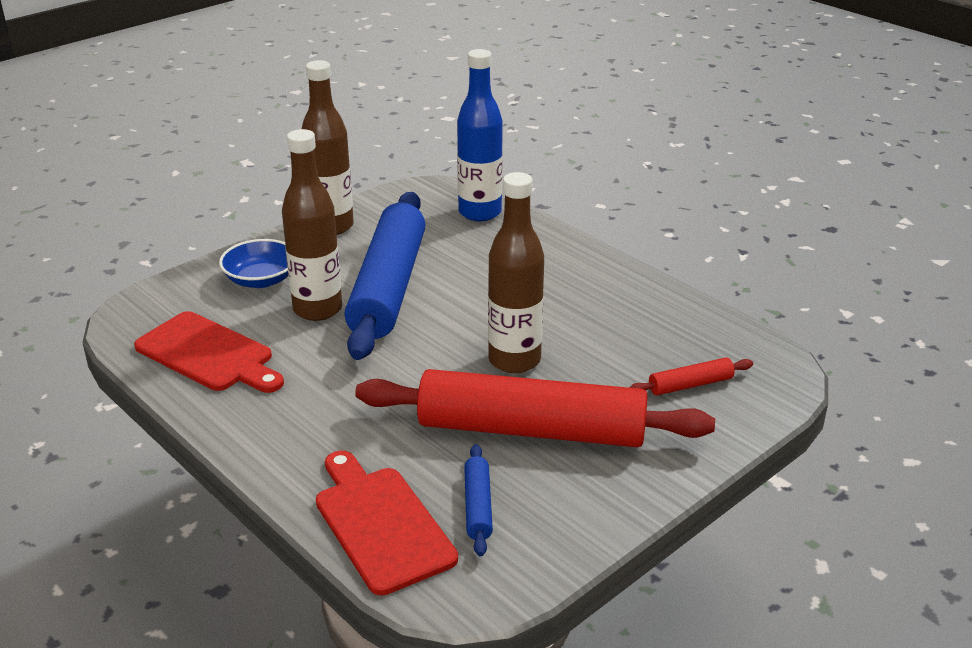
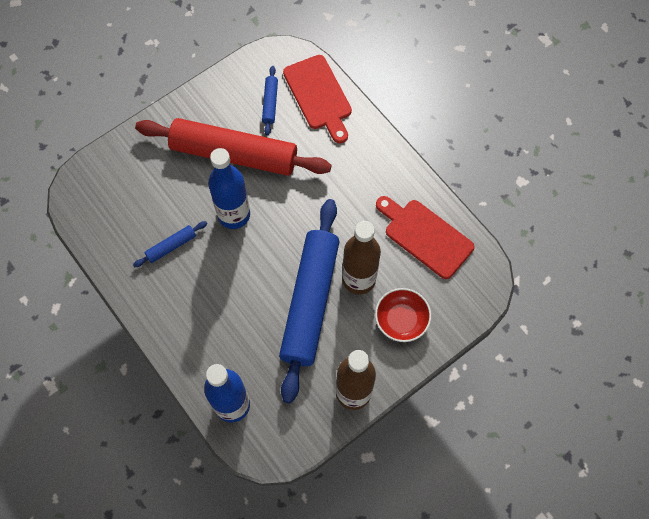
camera: 175 degrees left, 35 degrees up
(261, 279) = (401, 319): blue bowl -> red bowl
(514, 360) = (234, 215): brown bottle -> blue bottle
(601, 325) = (171, 246): none -> blue rolling pin
(690, 384) = (133, 184): red rolling pin -> none

